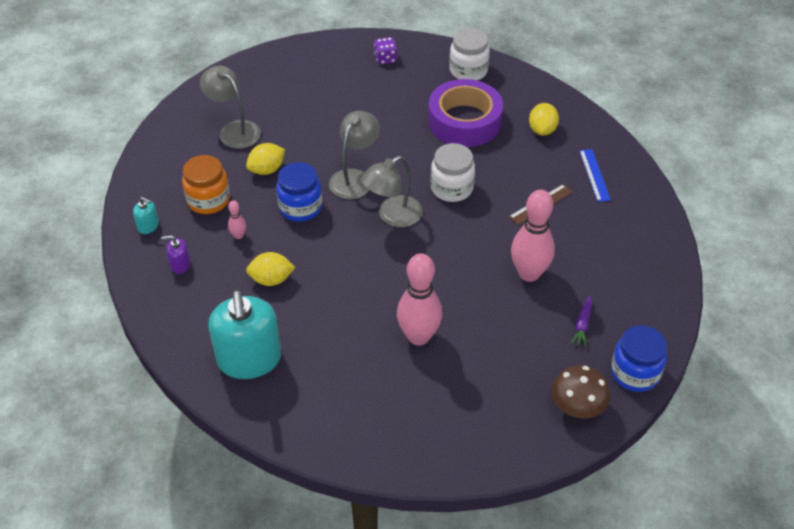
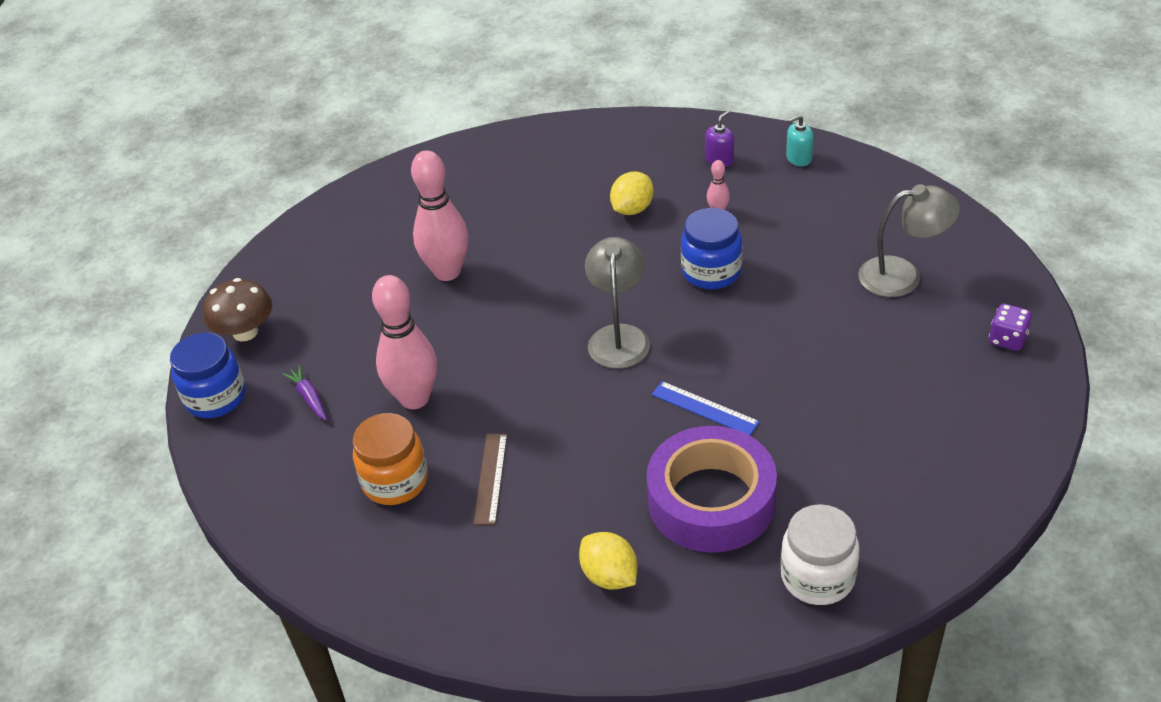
camera: 135 degrees right, 5 degrees down
(208, 200) = (795, 211): orange jar -> orange jar (395, 481)
(249, 359) = (555, 159): turquoise soap dispenser -> none
(267, 169) = (802, 273): yellow lemon -> none
(354, 178) = (713, 337): grey lamp -> none
(385, 59) = (932, 495): purple dice -> purple dice (1007, 339)
(451, 188) = (606, 412): white jar -> none
(594, 175) = (473, 571): blue ruler -> blue ruler (704, 408)

